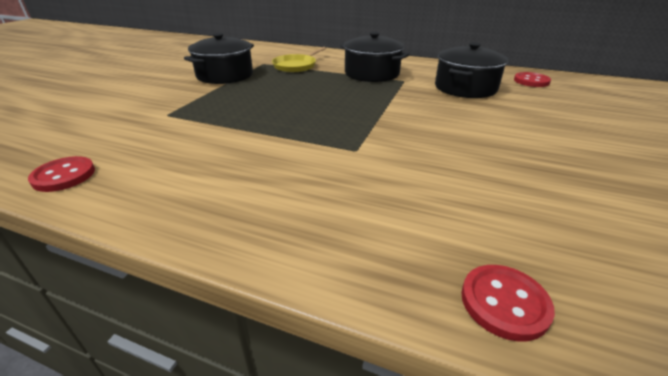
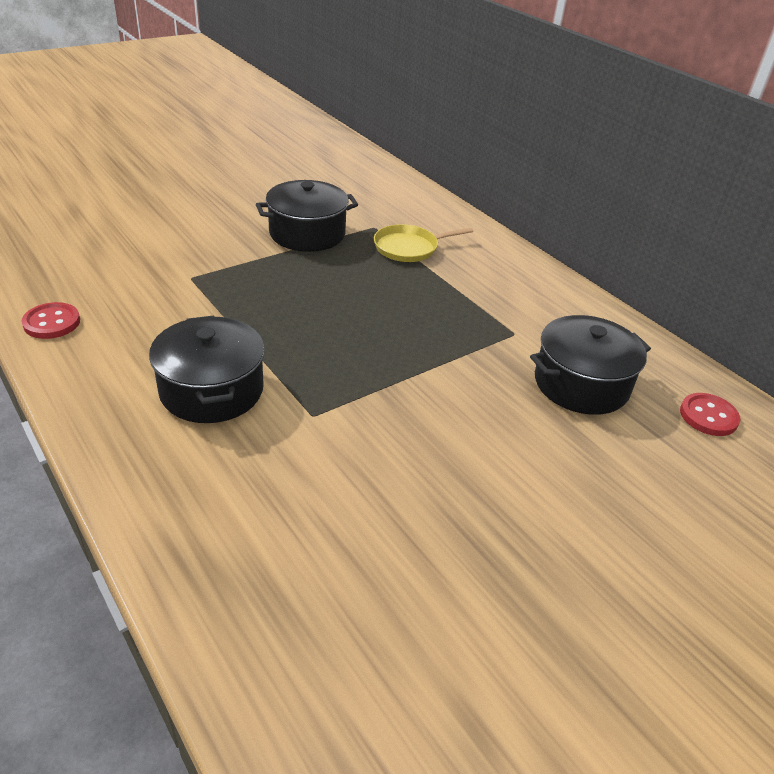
camera: 30 degrees right, 5 degrees up
(372, 73) = (489, 302): black pot -> black pot (212, 390)
(504, 303) = (230, 627): red button -> none

